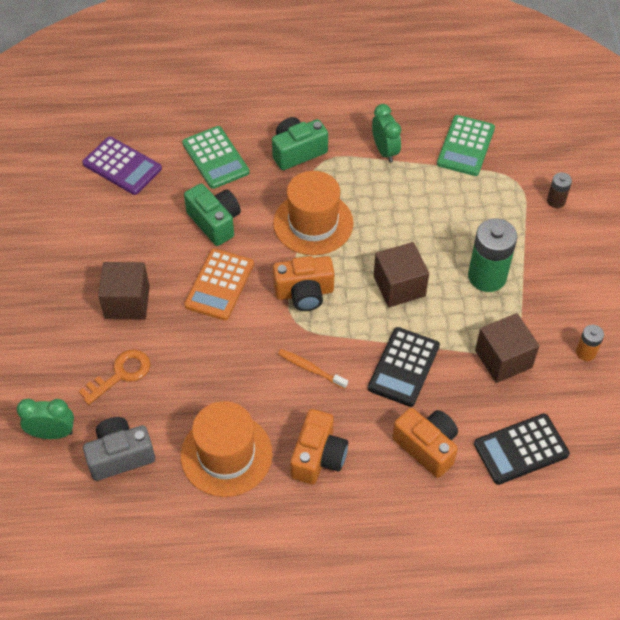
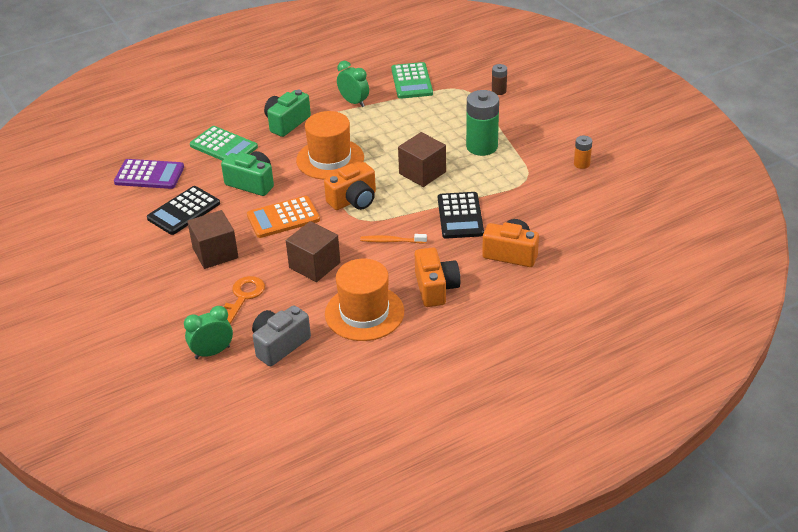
camera: 25 degrees left, 15 degrees down
(219, 285) = (283, 218): orange calculator -> orange calculator turned 75 degrees clockwise
(503, 359) = (528, 187): brown cube -> brown cube (314, 265)
(521, 449) = (578, 231): black calculator -> black calculator (184, 211)

